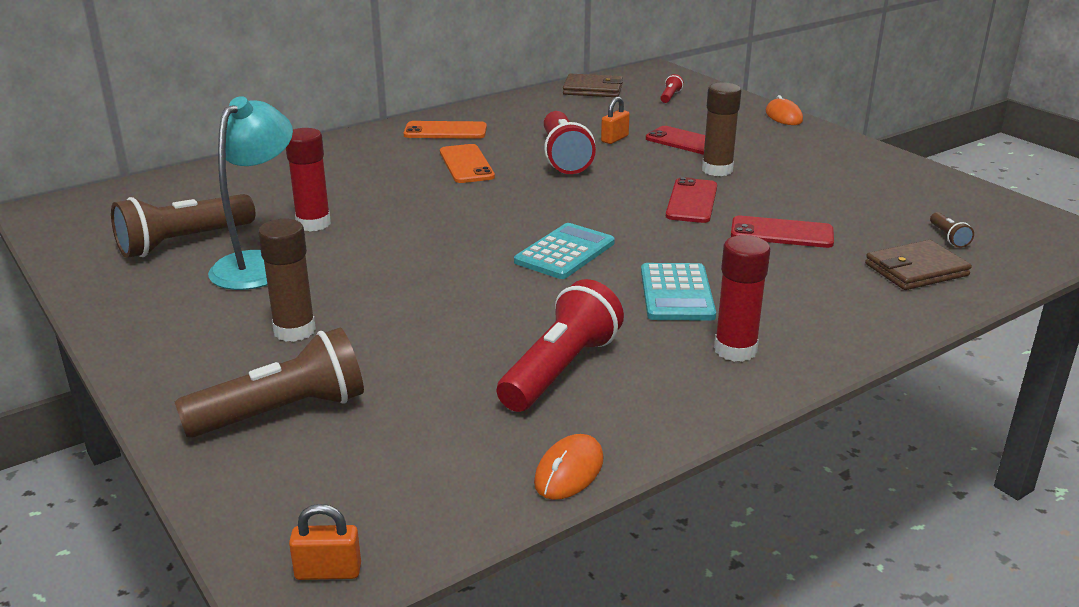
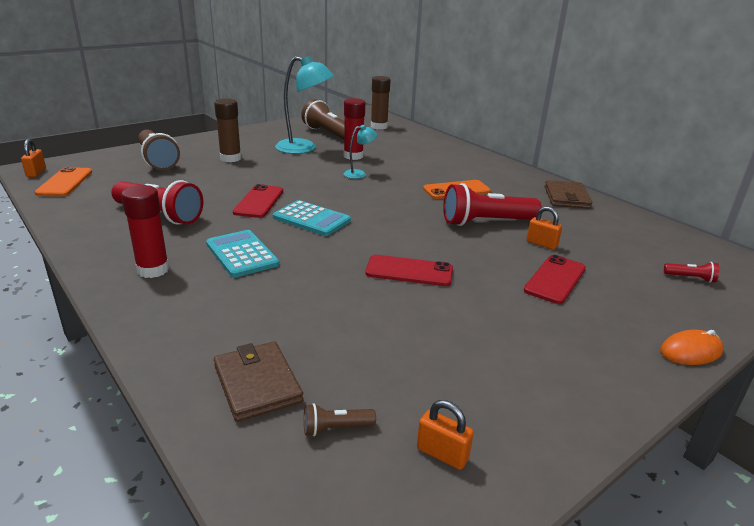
camera: 85 degrees right, 0 degrees up
(396, 220) = (359, 174): none -> turquoise lamp
(445, 131) = (518, 183): orange phone -> orange phone (65, 182)
(569, 471) = (61, 215): orange mouse -> none
(593, 89) = (671, 238): brown wallet -> brown wallet (566, 197)
(676, 293) = (242, 254): turquoise calculator -> turquoise calculator turned 60 degrees clockwise
(717, 170) = (488, 289): brown glue stick -> brown glue stick (379, 127)
(781, 233) = (345, 311): red phone -> red phone (259, 202)
(949, 203) = (442, 454): none -> orange padlock

